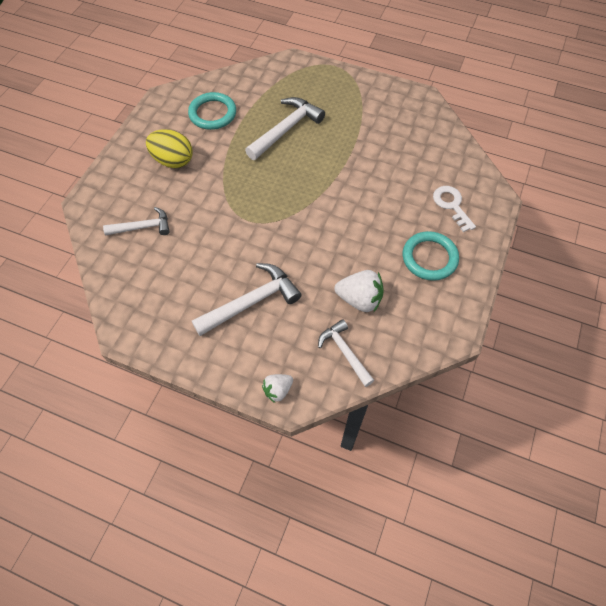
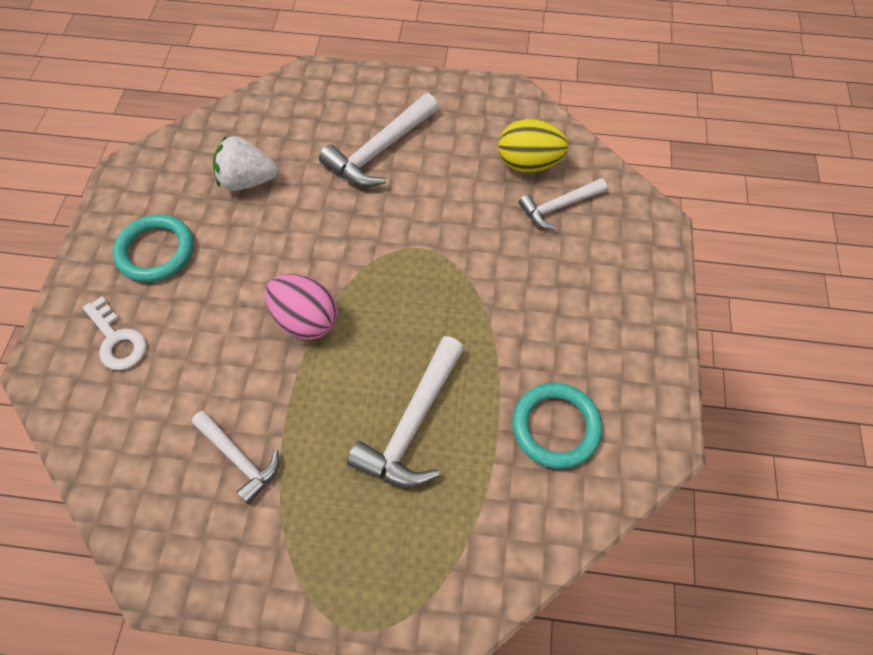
camera: 165 degrees right, 0 degrees up
(173, 161) = (573, 316): yellow egg -> yellow egg (529, 163)
(278, 390) = (324, 78): white strawberry -> none
(333, 192) = (306, 320): none -> pink egg
(345, 352) = (258, 124): white hammer -> white hammer (239, 458)

